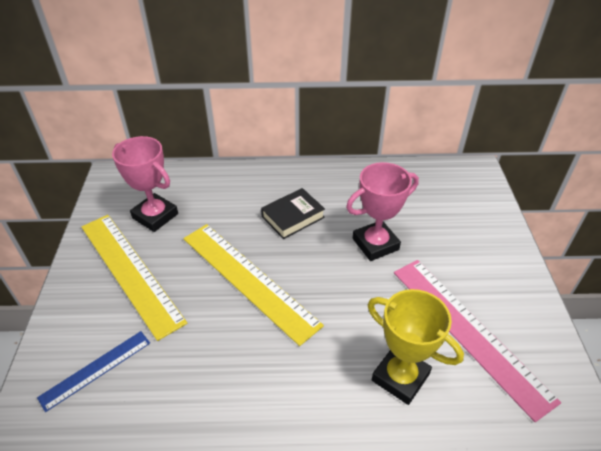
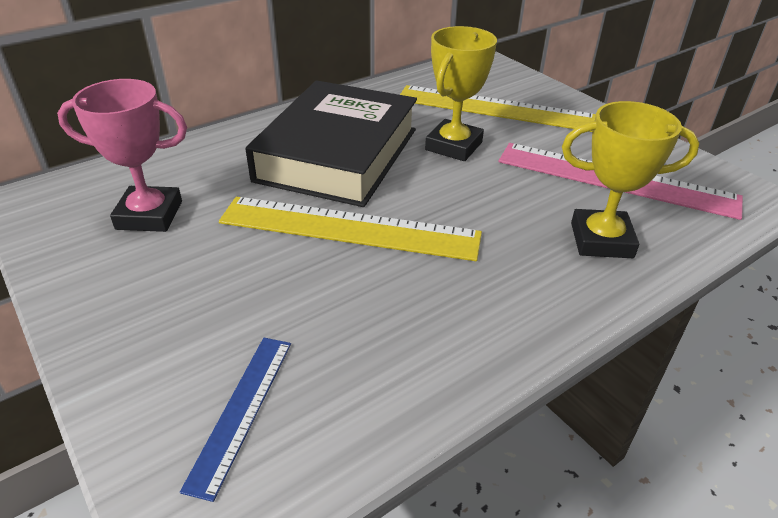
camera: 35 degrees left, 5 degrees down
(130, 272) = (175, 285): yellow ruler -> yellow ruler (495, 108)
(293, 217) = (338, 154): black book -> black book, size x2.18
(375, 244) = (453, 146): pink trophy -> yellow trophy

